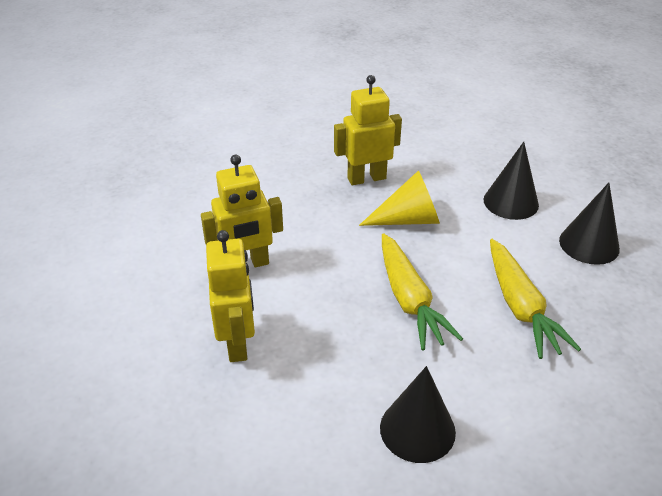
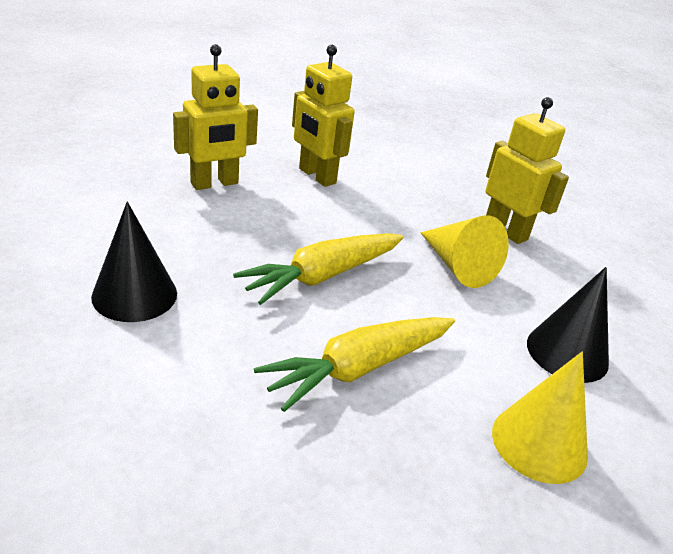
camera: 65 degrees right, 5 degrees down
(589, 244) = (539, 443): black cone -> yellow cone

